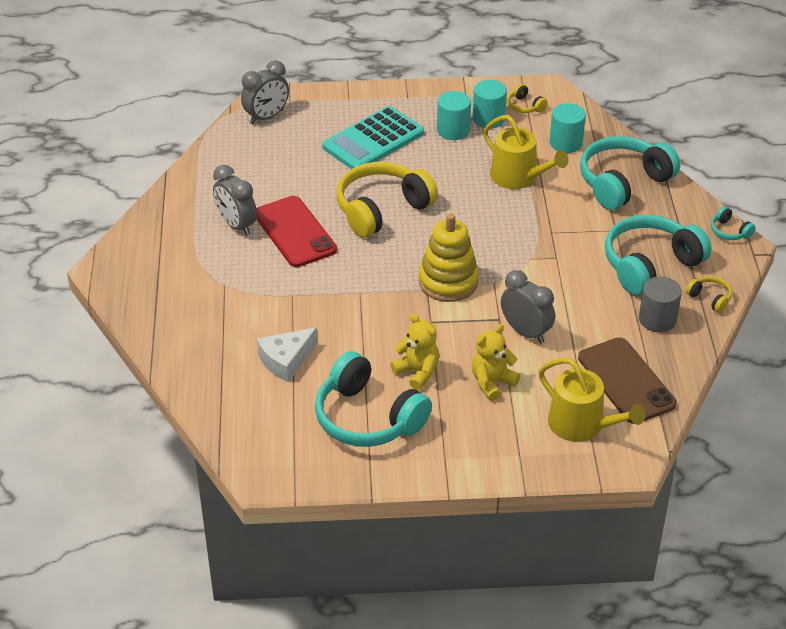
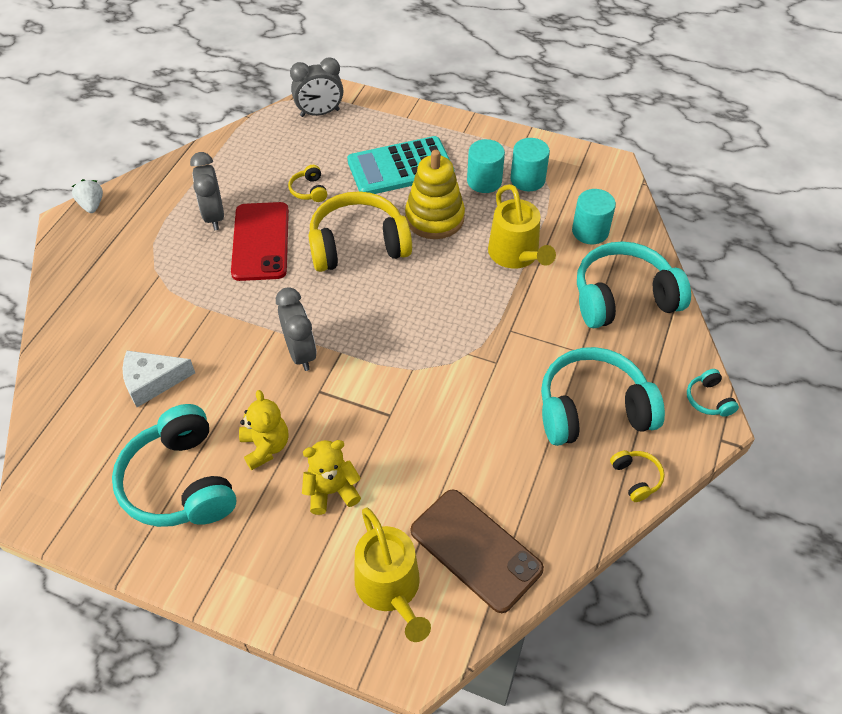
camera: 25 degrees right, 10 degrees up
(114, 250) = (92, 205): none -> white strawberry
(448, 282) = (367, 350): yellow stacking toy -> yellow stacking toy (434, 218)
(525, 106) = (573, 177): yellow headphones -> yellow headphones (309, 190)
(526, 332) = (406, 442): grey clock -> grey clock (301, 353)
(626, 381) = (476, 549): brown phone -> brown phone turned 45 degrees counterclockwise
(657, 319) = (559, 483): grey cylinder -> none

